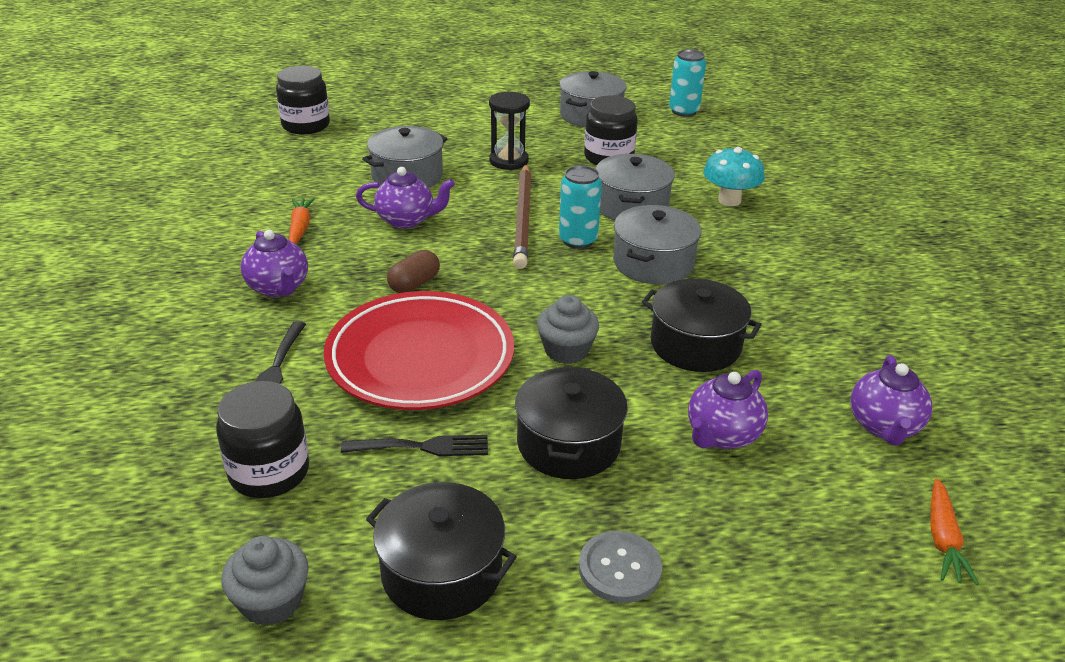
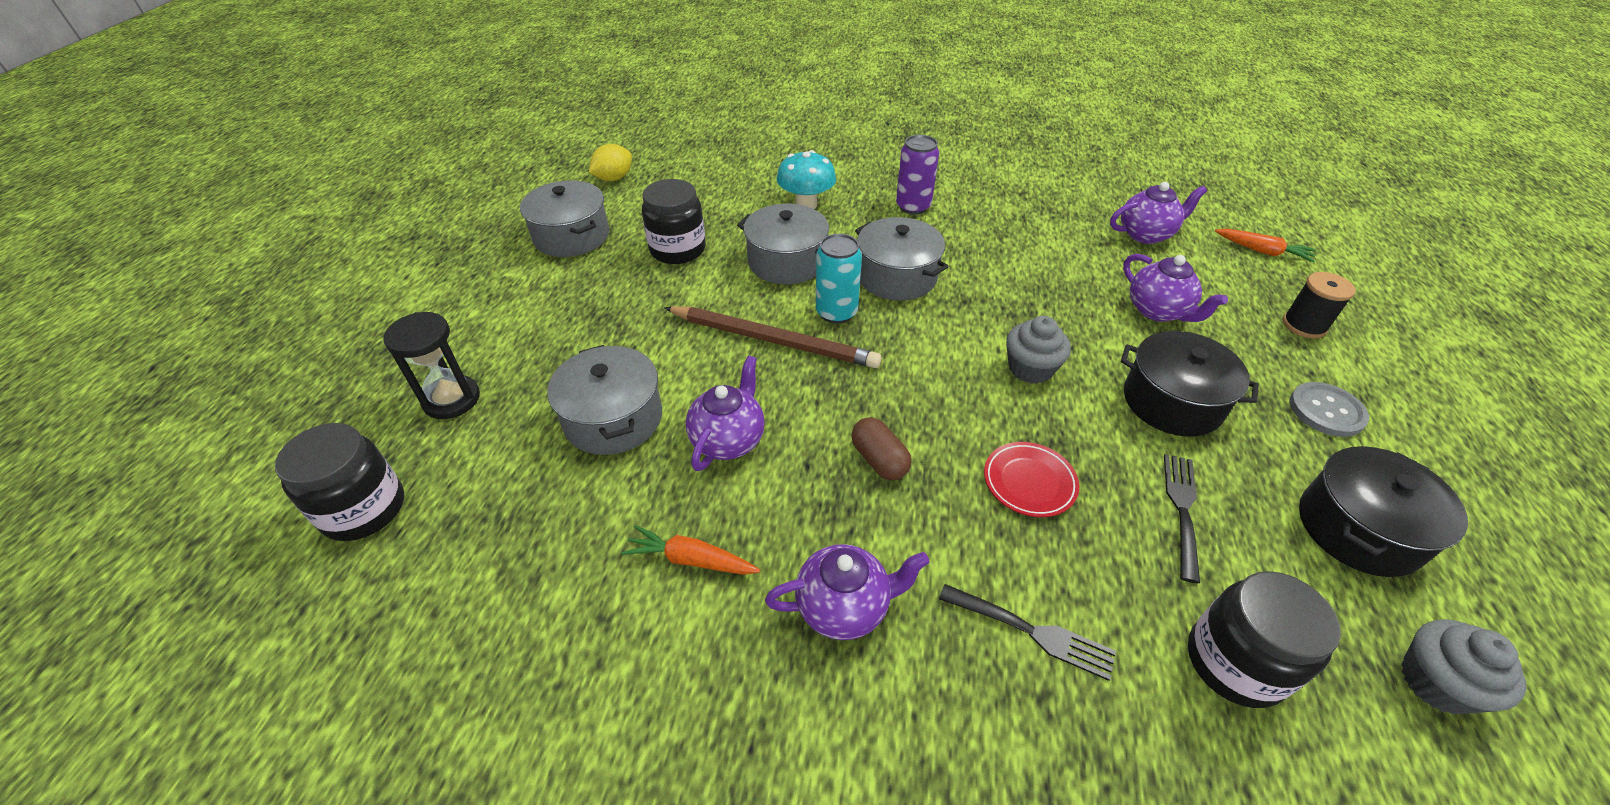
camera: 70 degrees left, 10 degrees up
(420, 358) = (1029, 482): red plate -> red plate, size x0.43
(509, 161) = (635, 321): black hourglass -> black hourglass (451, 399)
(683, 111) = (614, 178): turquoise can -> yellow lemon
(695, 345) = (1033, 289): black pot -> none
(783, 257) = (913, 206): none -> purple can
(786, 566) = (1304, 325): none -> black spool
(884, 426) = (1146, 234): purple teapot -> purple teapot turned 45 degrees counterclockwise

